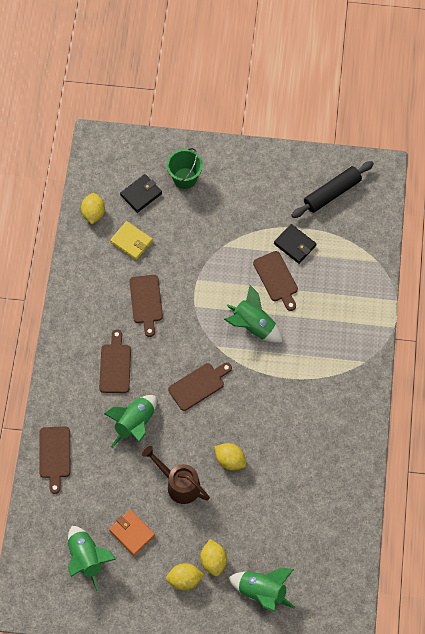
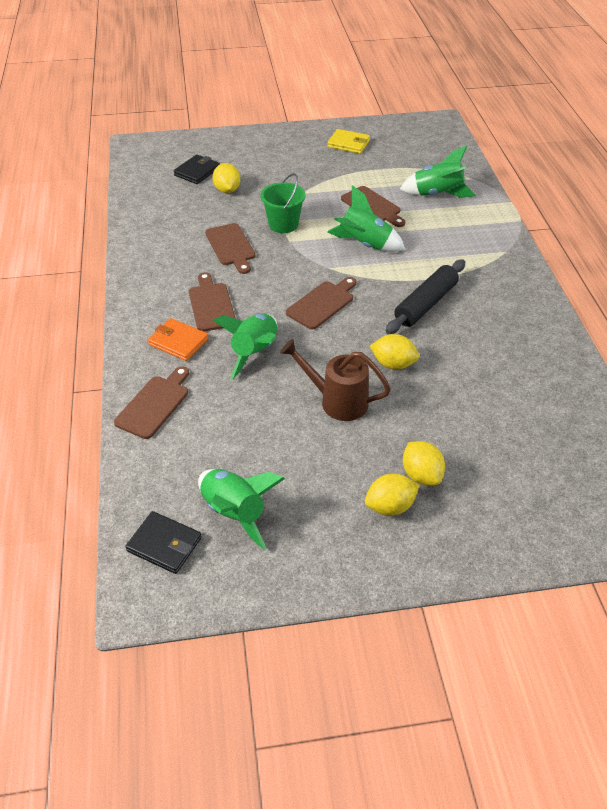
camera: 15 degrees left, 20 degrees down
(54, 455) = (154, 404): brown cutting board -> brown cutting board turned 135 degrees counterclockwise
(93, 213) = (147, 192): yellow lemon -> yellow lemon (227, 190)
(131, 241) = (197, 205): yellow wallet -> yellow wallet (348, 144)
(132, 532) = (291, 467): orange wallet -> orange wallet (178, 342)
(185, 178) = (241, 155): green bucket -> green bucket (283, 224)
(262, 591) = (507, 495): green rocket -> green rocket (437, 194)
(295, 245) = (379, 180): black wallet -> black wallet (164, 544)
(332, 193) = (399, 142): black rolling pin -> black rolling pin (426, 304)

